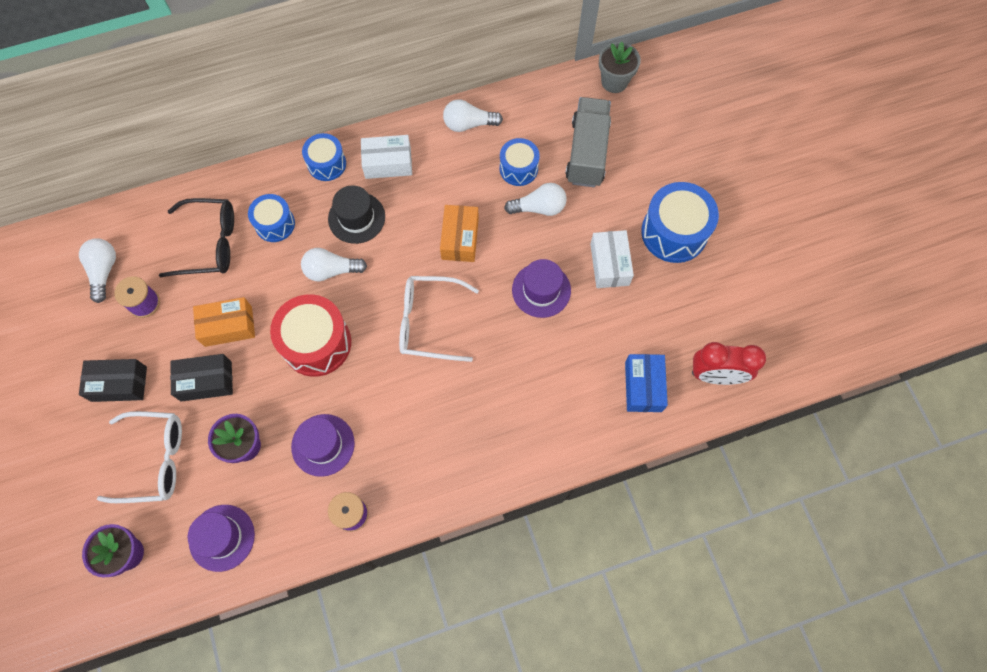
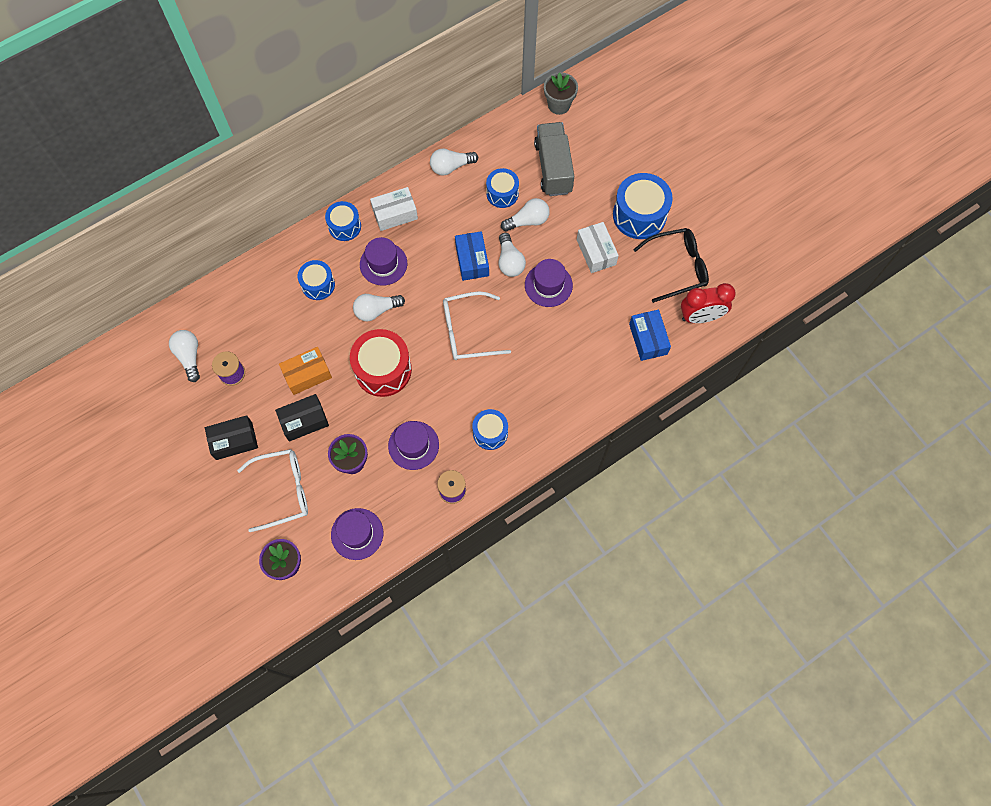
camera: 15 degrees left, 0 degrees up
(209, 243) = (269, 313): black glasses -> black glasses (677, 267)
(356, 218) = (383, 264): black hat -> purple hat
(418, 454) = (490, 433): none -> blue drum
(460, 239) = (472, 260): orange box -> blue box
(504, 250) = (510, 261): none -> white light bulb

